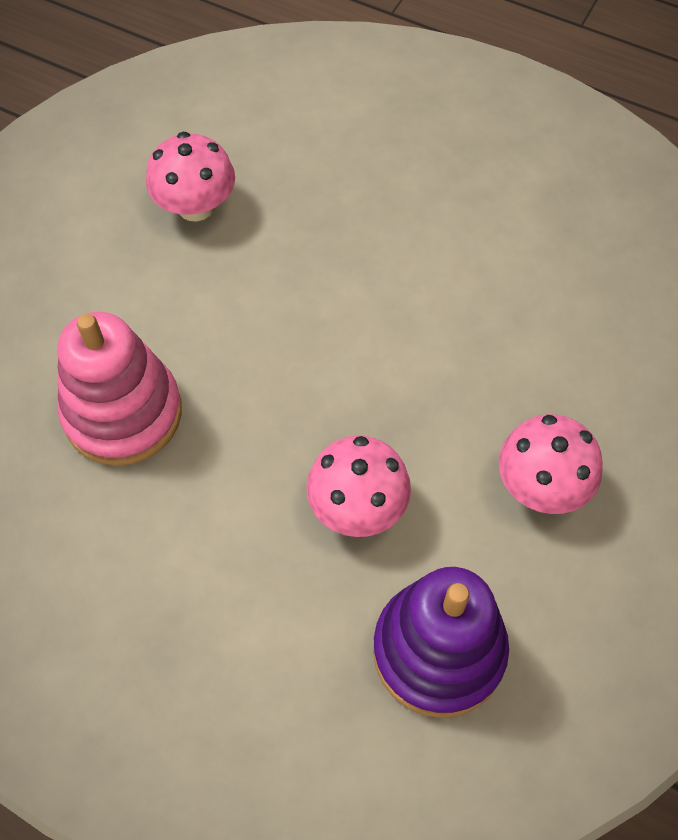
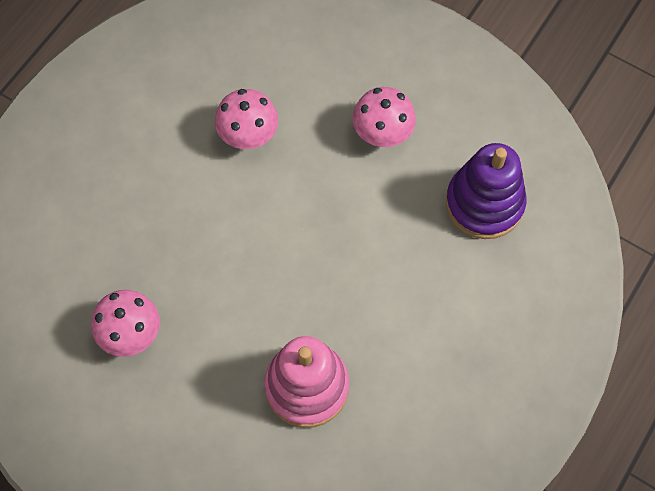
camera: 85 degrees left, 5 degrees up
(357, 506) = (389, 240): pink mushroom -> pink mushroom (248, 135)

